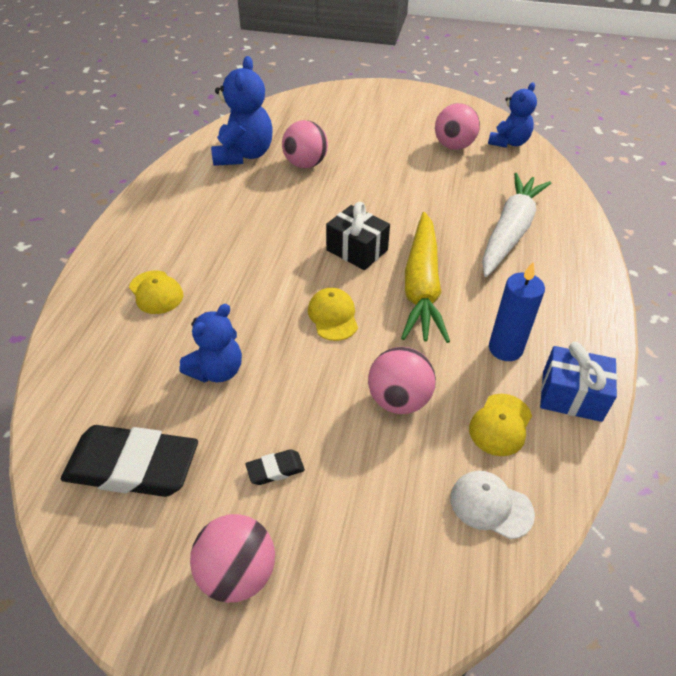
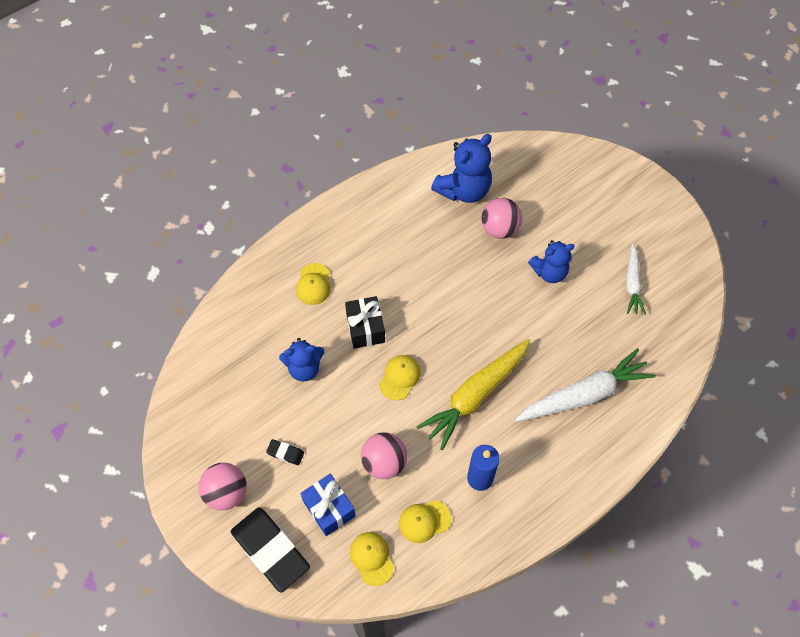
camera: 40 degrees right, 15 degrees up
(132, 466) = (221, 397): black eraser -> black eraser (270, 550)
(357, 250) = (462, 335): black gift -> black gift (365, 328)
(453, 146) = (632, 284): pink ball -> white carrot
(491, 505) = (372, 558): white cap -> yellow cap
(509, 142) = (683, 309): blue teddy bear -> blue teddy bear (549, 272)
(571, 396) = (484, 537): blue gift -> blue gift (329, 508)

